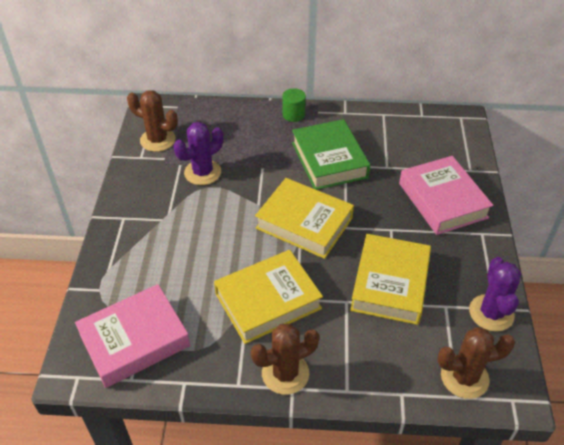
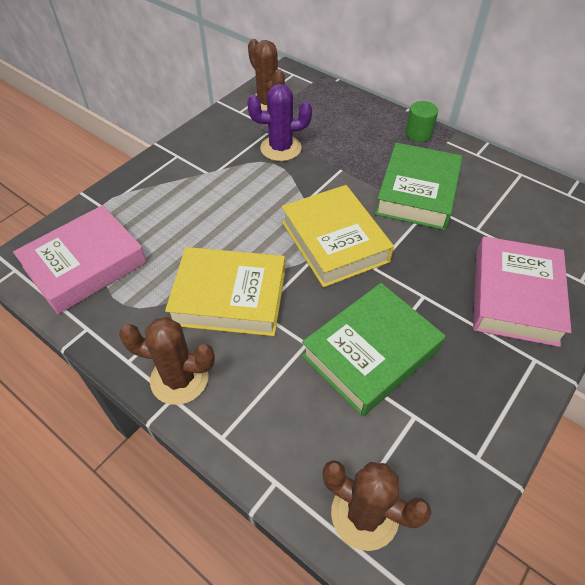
camera: 35 degrees right, 5 degrees up
(134, 340) = (85, 265): pink book -> pink book turned 45 degrees counterclockwise
(390, 284) = (370, 353): yellow book -> green book
(491, 313) = (466, 460): purple cactus -> none

